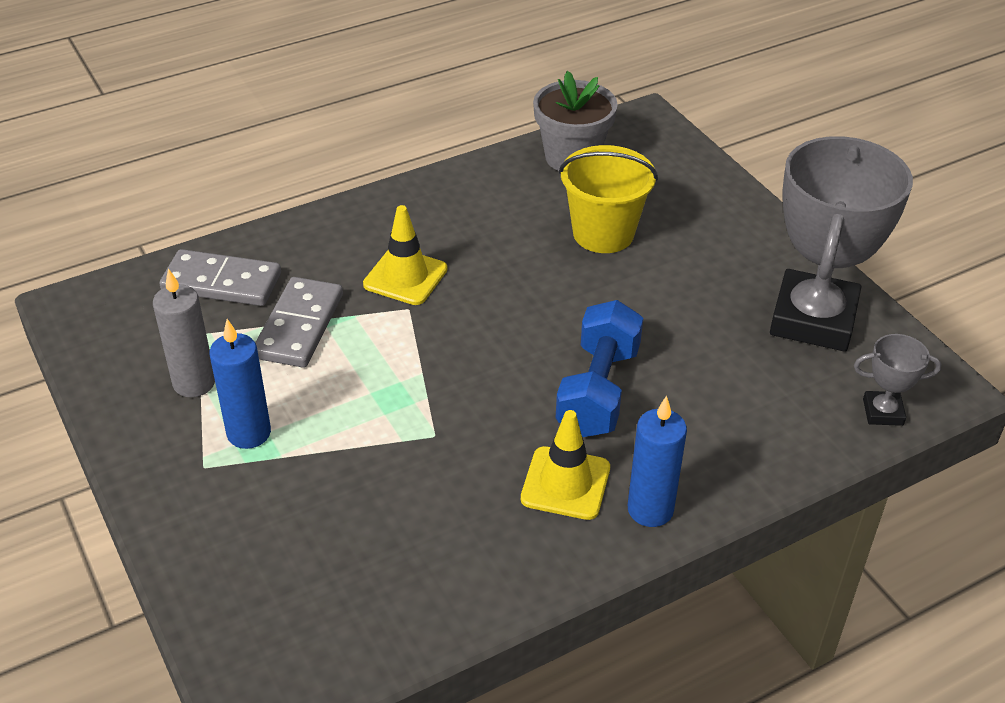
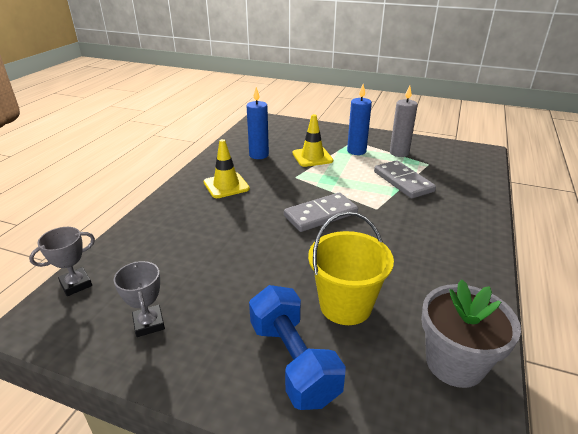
camera: 140 degrees right, 10 degrees down
(221, 282) = (460, 179): grey domino -> grey domino (320, 214)
(405, 277) = (401, 219): yellow traffic cone -> yellow traffic cone (312, 157)
(598, 390) = (248, 220): blue dumbbell -> blue dumbbell (293, 361)
(650, 509) = (183, 193): blue candle -> blue candle (259, 155)
(813, 319) = (149, 323): grey trophy -> grey trophy, size x0.43

